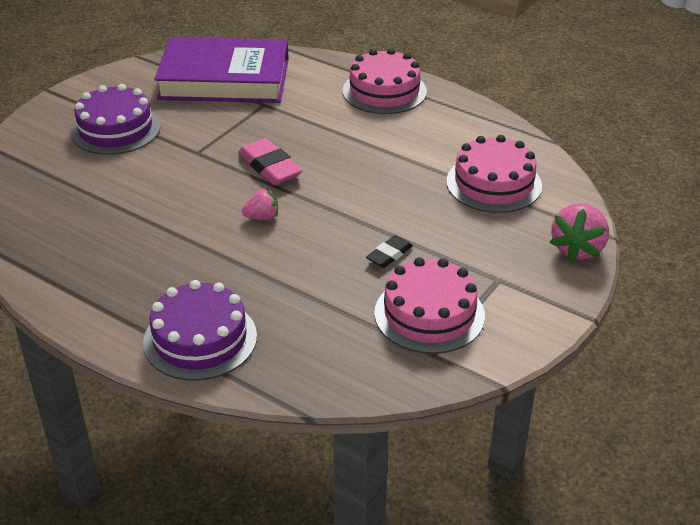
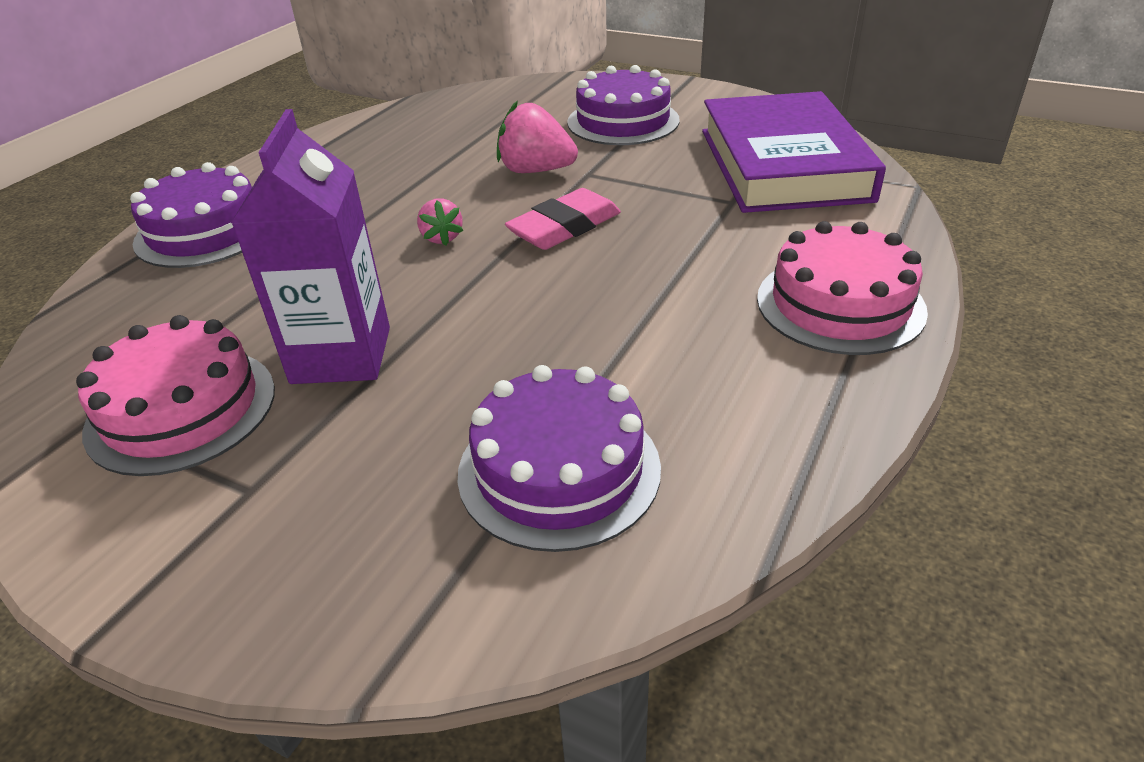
camera: 85 degrees right, 0 degrees up
(389, 255) = (341, 355): black eraser -> purple carton
(494, 183) = (559, 470): pink cake -> purple cake
(578, 249) = (321, 622): pink strawberry -> pink strawberry (536, 171)

